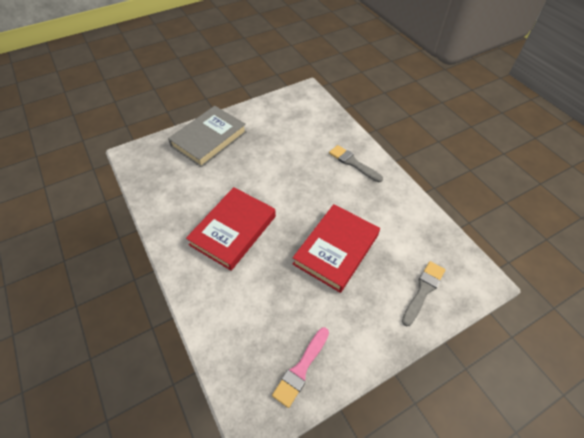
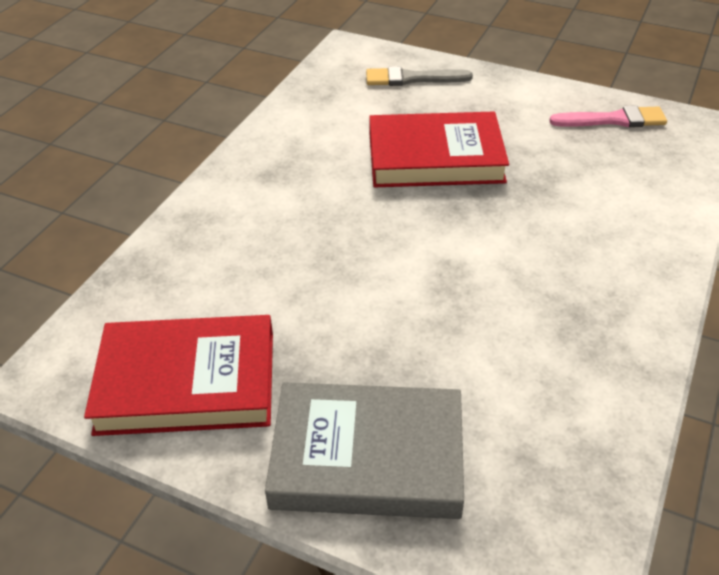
camera: 125 degrees left, 10 degrees down
(233, 230) = (531, 270): red book -> red book (187, 382)
(353, 163) = (242, 208): grey brush -> none

